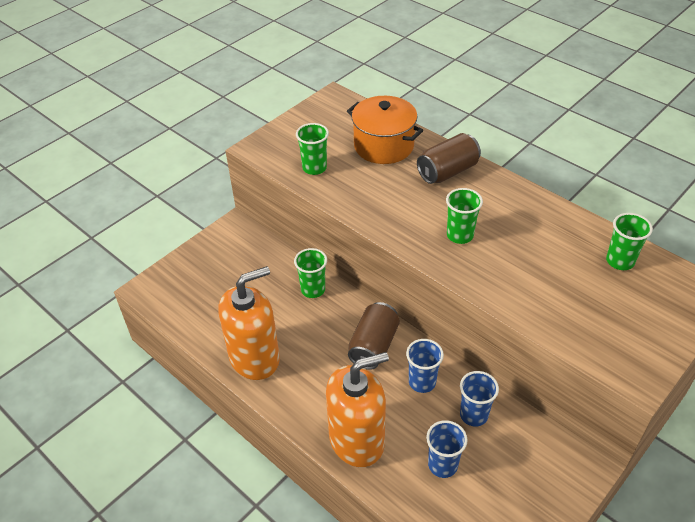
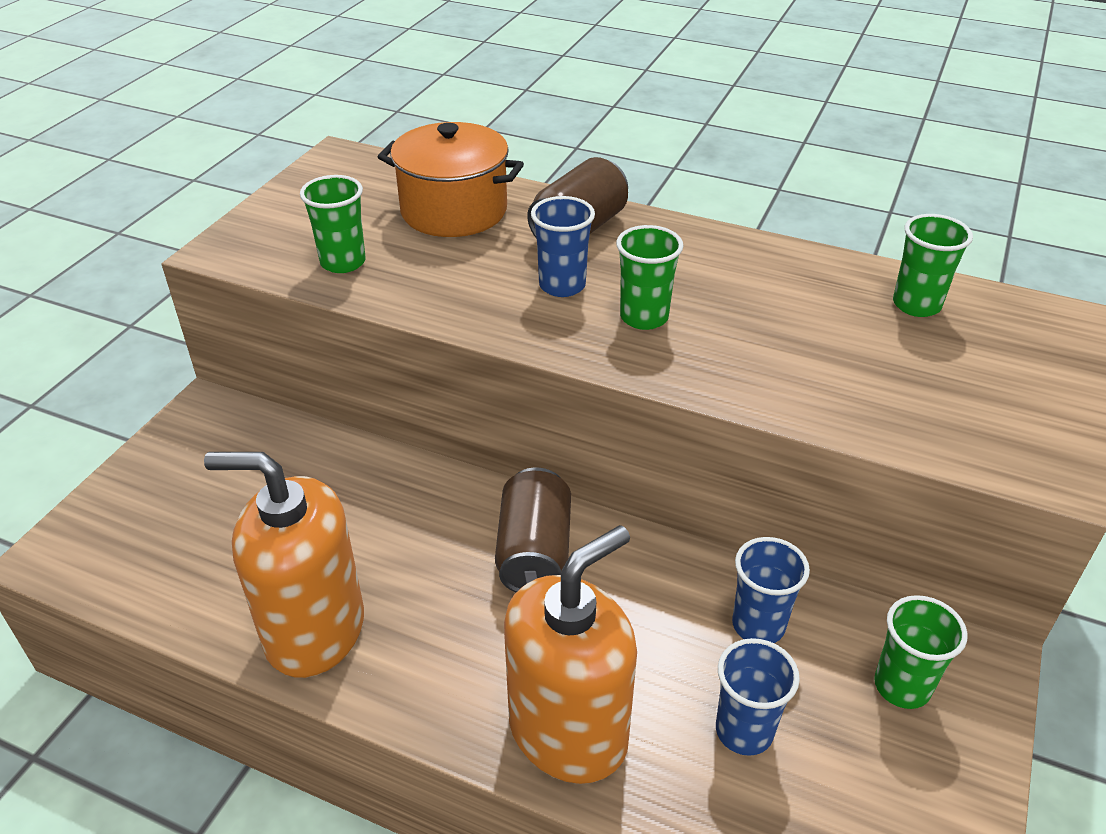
camera: 20 degrees left, 5 degrees down
(254, 358) = (314, 630): orange soap dispenser -> orange soap dispenser turned 120 degrees counterclockwise
(313, 290) = (388, 483): green cup -> green cup (902, 686)
(422, 382) = (645, 592): blue cup -> blue cup (562, 285)

